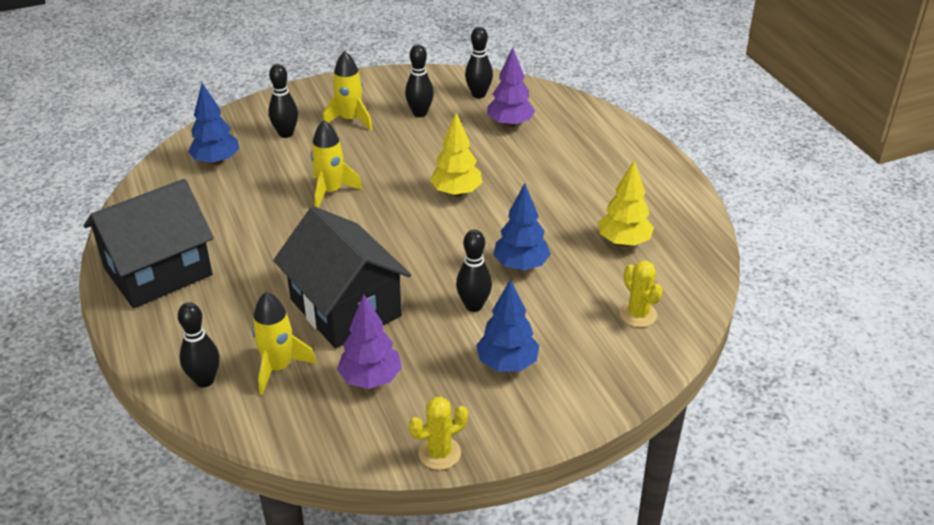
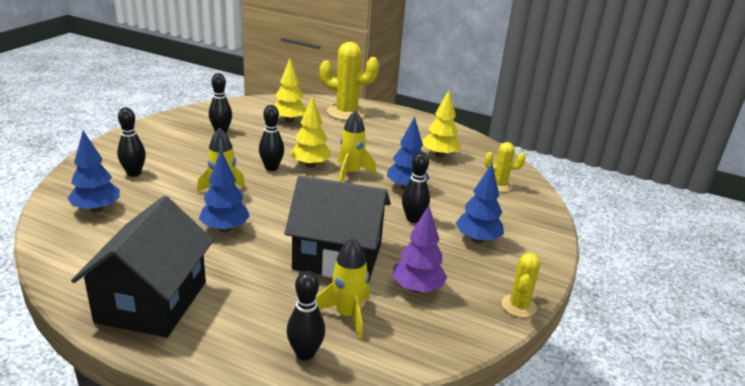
camera: 45 degrees left, 10 degrees down
(288, 229) = (225, 228): none -> blue tree
(350, 120) = (174, 150): yellow rocket -> yellow rocket (351, 173)
(478, 94) = (246, 112): black bowling pin -> black bowling pin (271, 168)
(510, 124) = (289, 120): purple tree -> yellow tree
(593, 136) = (346, 112): none -> yellow cactus

